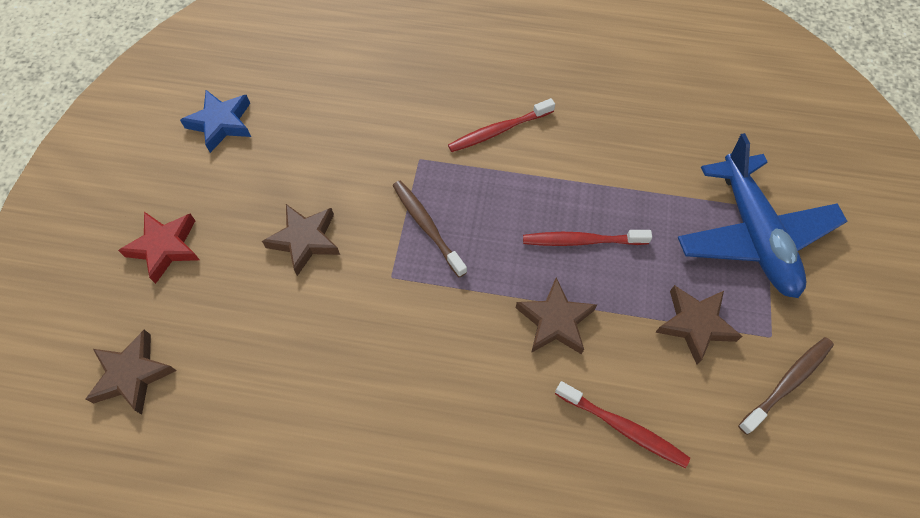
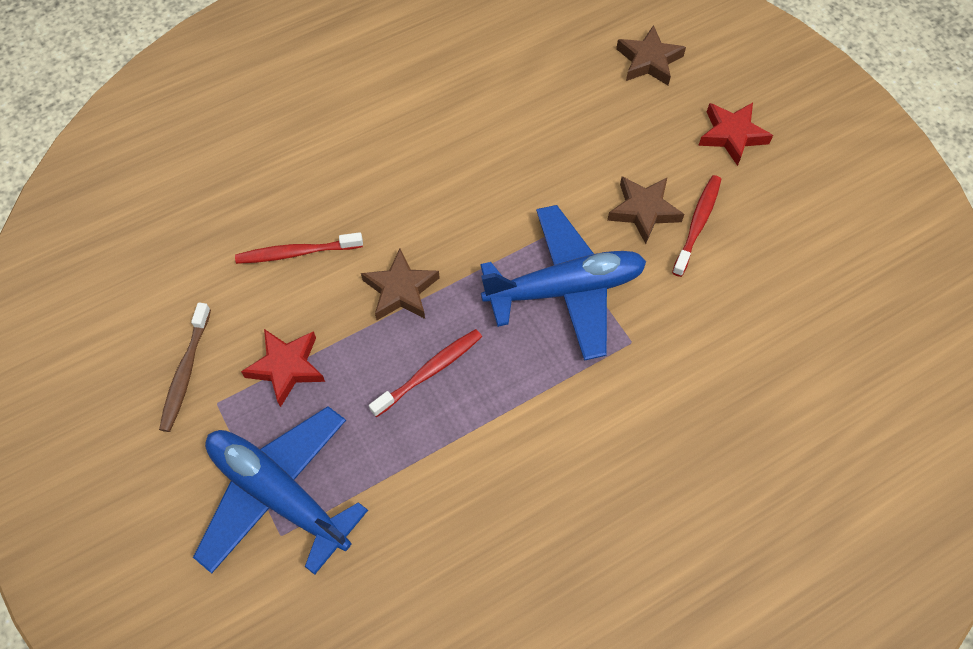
camera: 140 degrees right, 0 degrees up
(221, 123) = (822, 247): blue star -> none
(427, 226) = (565, 289): brown toothbrush -> blue plane
(498, 131) = (591, 425): red toothbrush -> red toothbrush (697, 224)
(695, 325) = (286, 367): brown star -> red star

